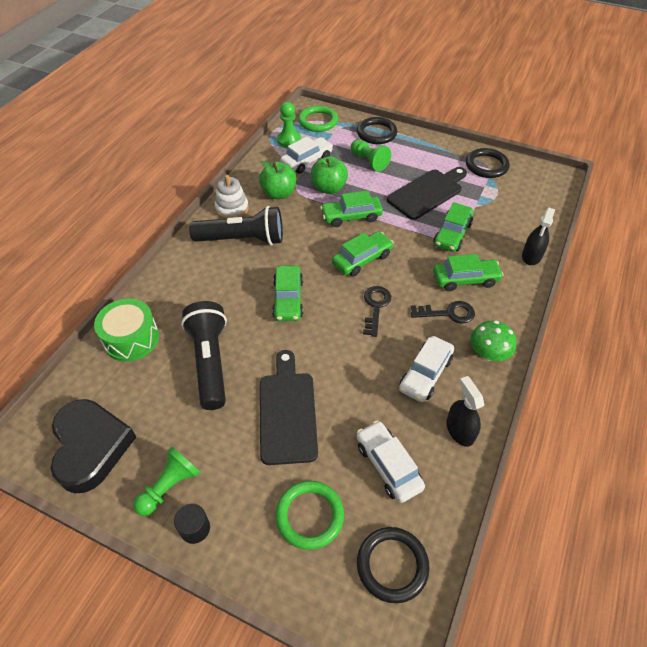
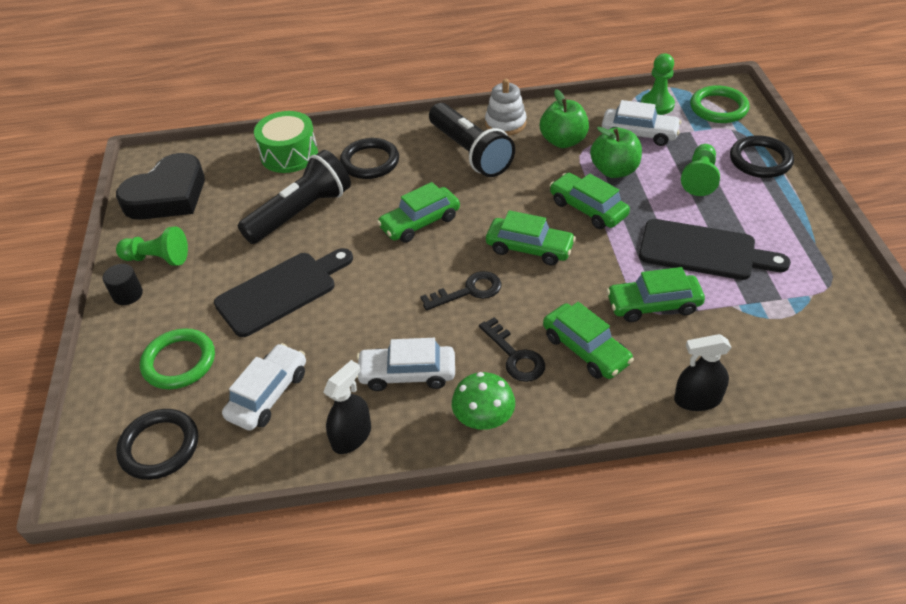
camera: 60 degrees right, 5 degrees down
(486, 165) = (829, 283): black ring -> black ring (370, 162)

